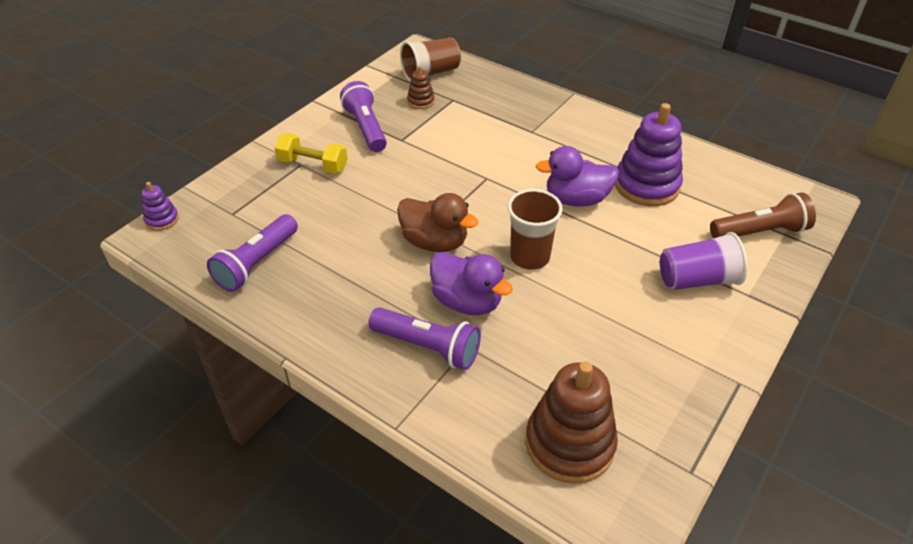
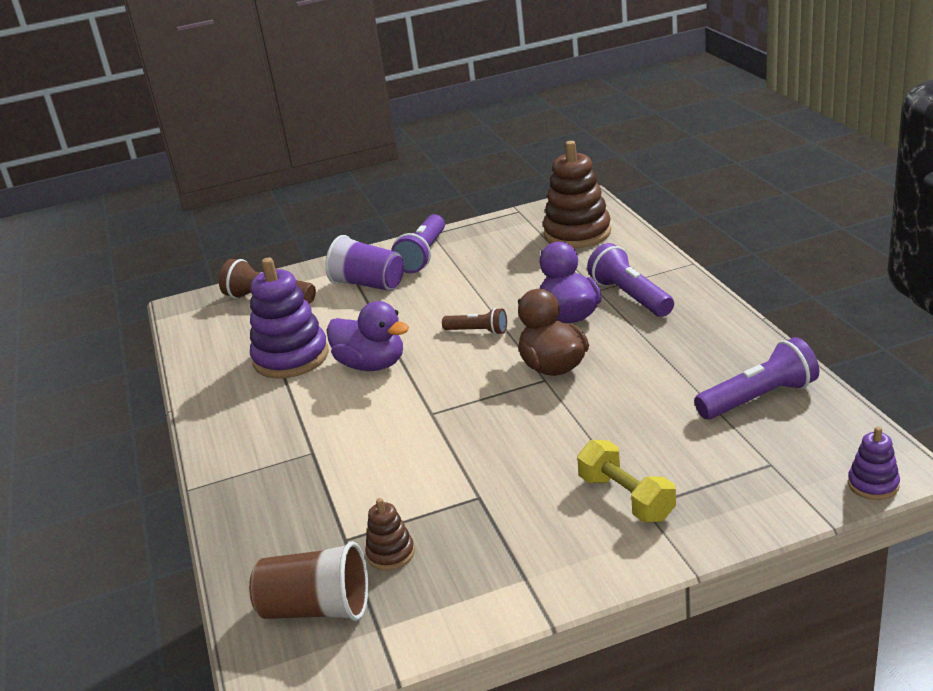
camera: 140 degrees left, 15 degrees down
(366, 128) = (509, 534): purple flashlight -> purple flashlight (423, 255)
(530, 257) = (478, 331): brown cup -> brown flashlight

